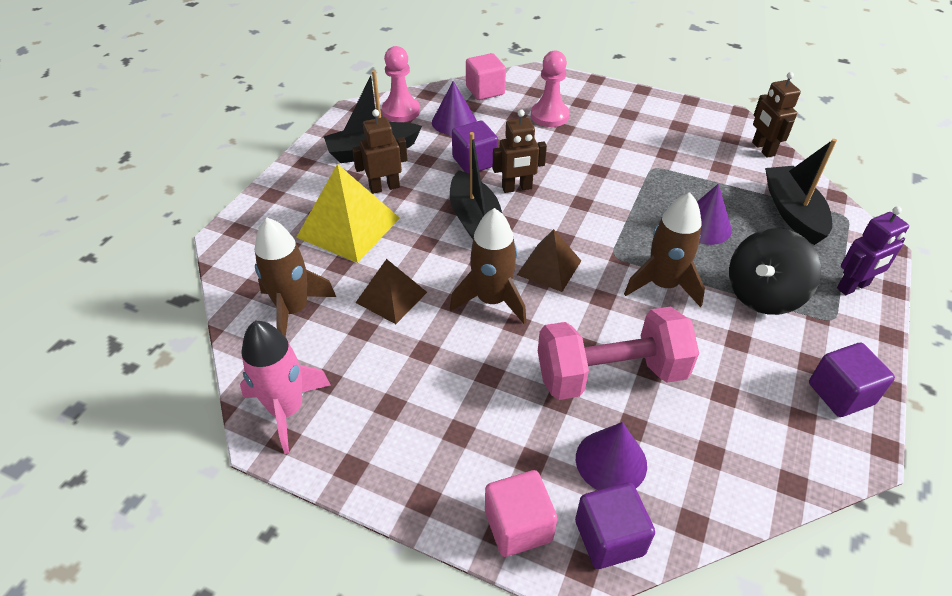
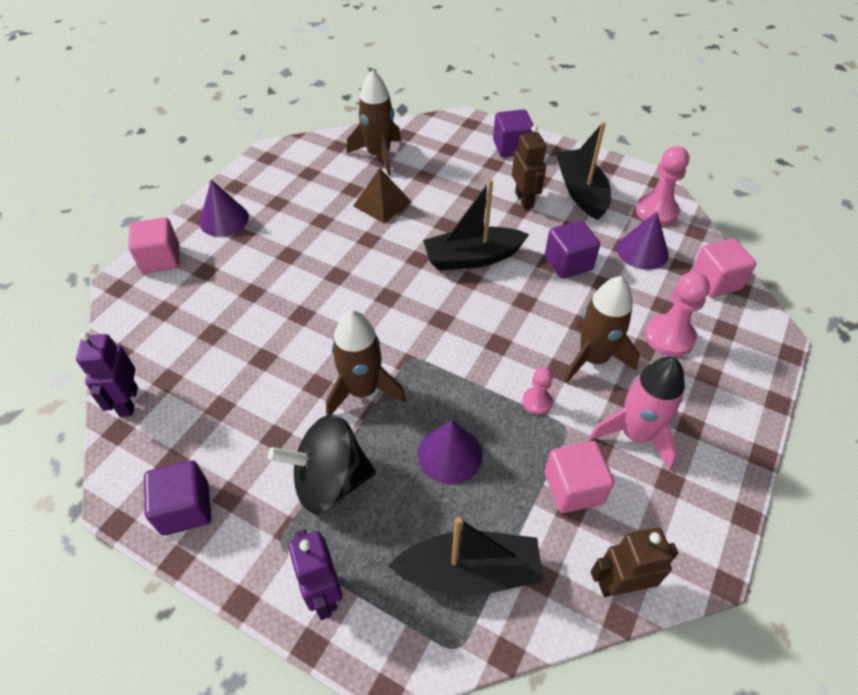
camera: 95 degrees right, 5 degrees up
(287, 410) = (289, 158): pink rocket -> pink rocket (635, 434)
(348, 227) = (469, 179): yellow pyramid -> none
(492, 300) = (367, 261): brown rocket -> brown rocket (593, 358)
(517, 188) = (523, 292): brown robot -> none
(549, 267) = (401, 304): brown pyramid -> none
(609, 537) = (130, 304): purple cube -> purple cube (511, 147)
(610, 374) = (266, 328): pink dumbbell -> none
(611, 461) = (186, 315): purple cone -> purple cone (224, 219)
(635, 181) = (537, 402): none -> pink pawn
(703, 165) = (573, 488): none -> pink cube
(753, 486) = (128, 401): none -> purple robot
(763, 295) = (330, 481): black spinning top -> black spinning top turned 60 degrees counterclockwise

